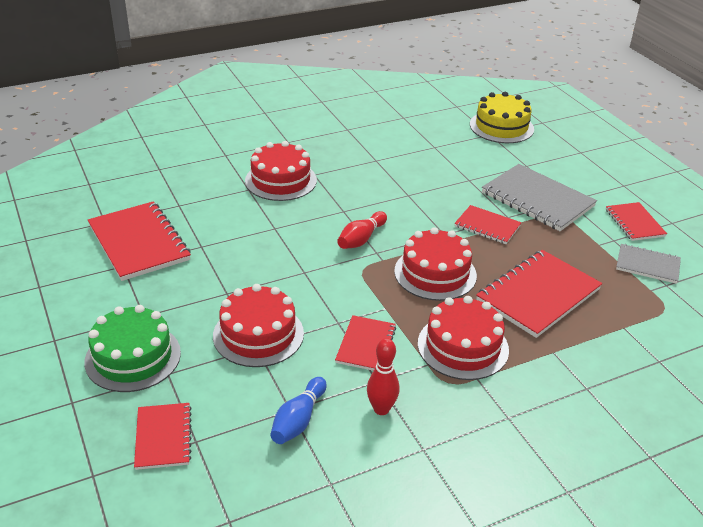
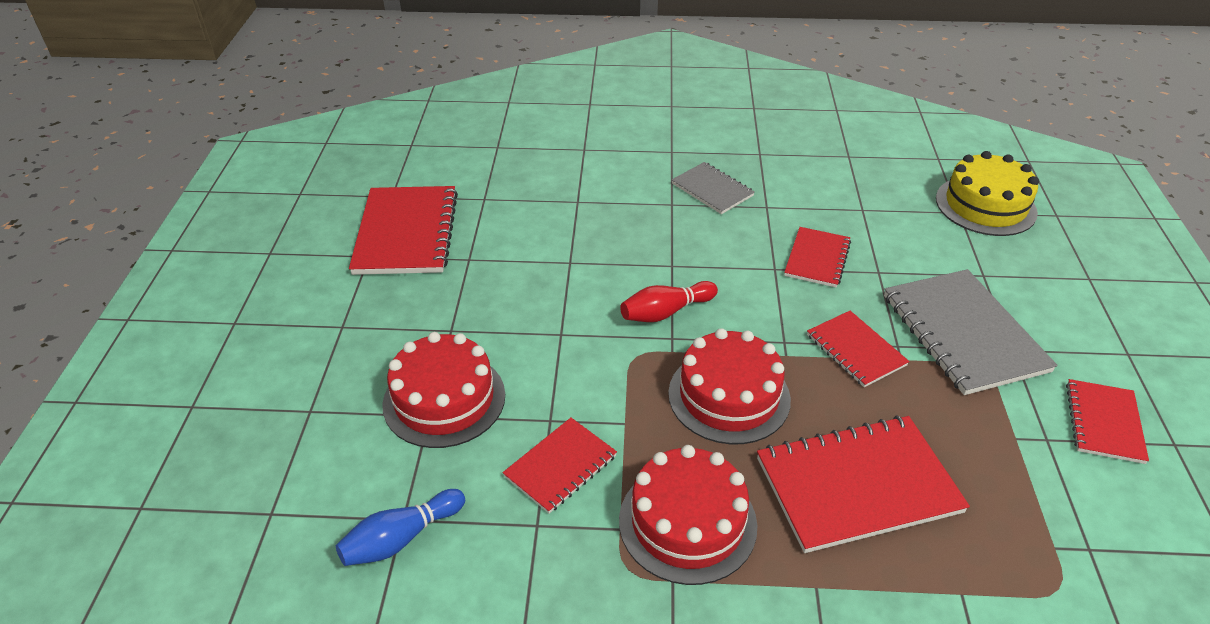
camera: 30 degrees right, 5 degrees up
(133, 357) = (291, 375): green cake -> none
(163, 437) = (243, 492): red notebook -> red notebook (817, 259)
(281, 180) = (624, 200): red cake -> none
(381, 409) = (511, 569): red bowling pin -> none
(647, 265) = (1078, 502): grey notebook -> grey notebook (712, 190)

